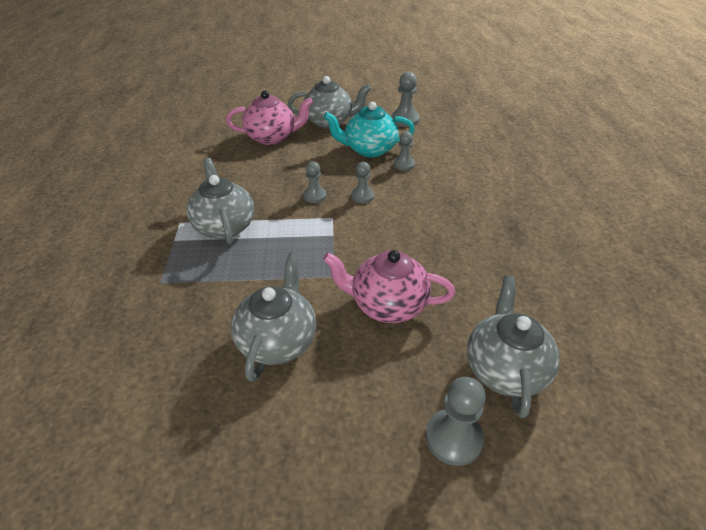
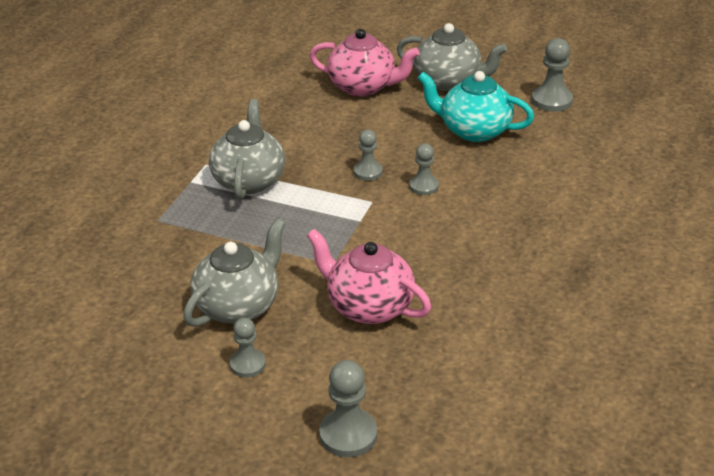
camera: 25 degrees right, 5 degrees down
(404, 164) = (503, 160): grey pawn -> grey pawn (247, 364)
(504, 368) = (445, 399): grey teapot -> none

